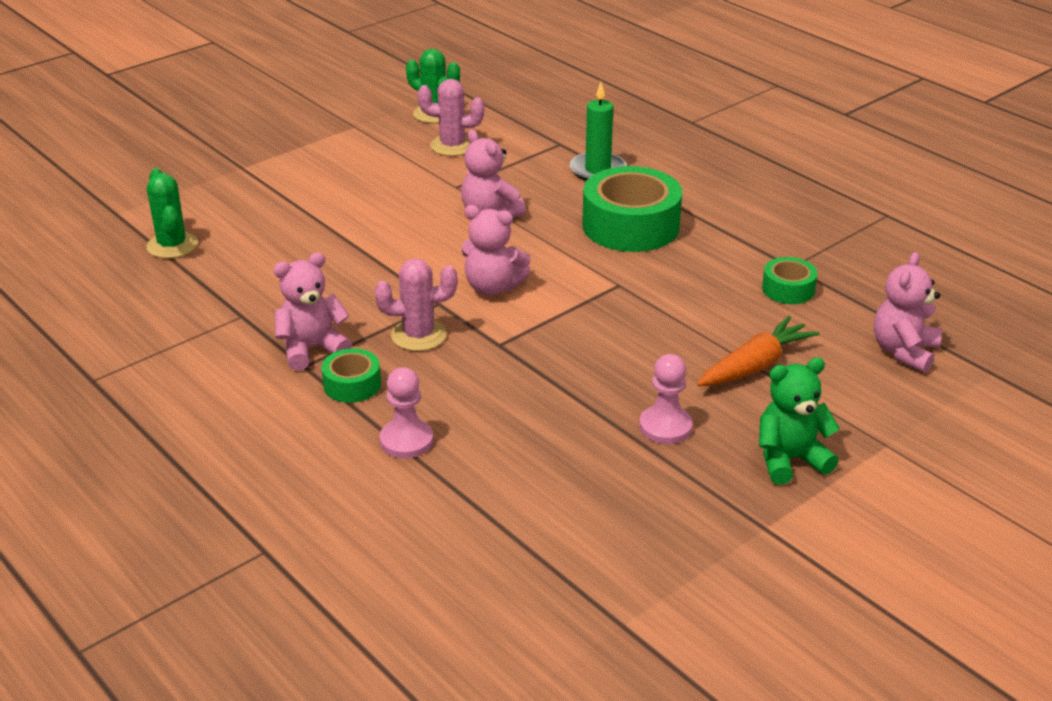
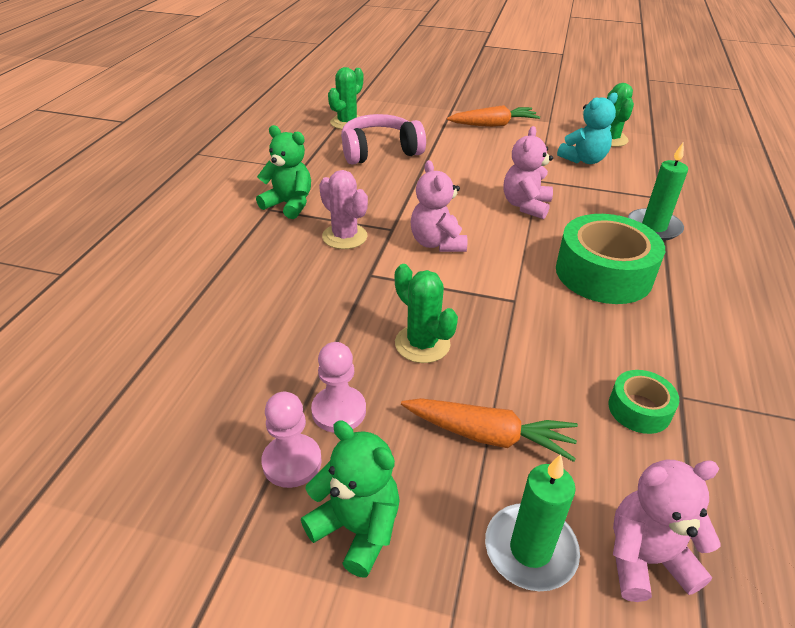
camera: 55 degrees right, 5 degrees up
(274, 251) = (380, 151): none -> pink headphones
(312, 349) = (289, 204): pink teddy bear -> green teddy bear
(315, 159) = (493, 125): none -> orange carrot
(352, 384) = (264, 234): green tape -> none
(406, 441) = (217, 281): pink pawn -> pink pawn (292, 462)
(452, 146) = (584, 160): pink cactus -> turquoise teddy bear
(626, 354) = (422, 344): none -> green cactus
(863, 392) = (530, 549): none -> green candle

